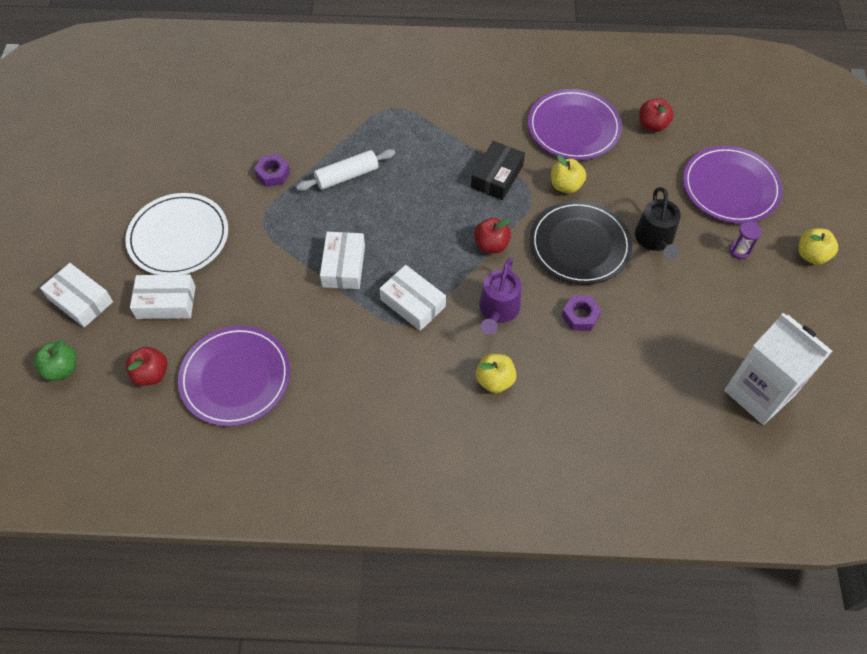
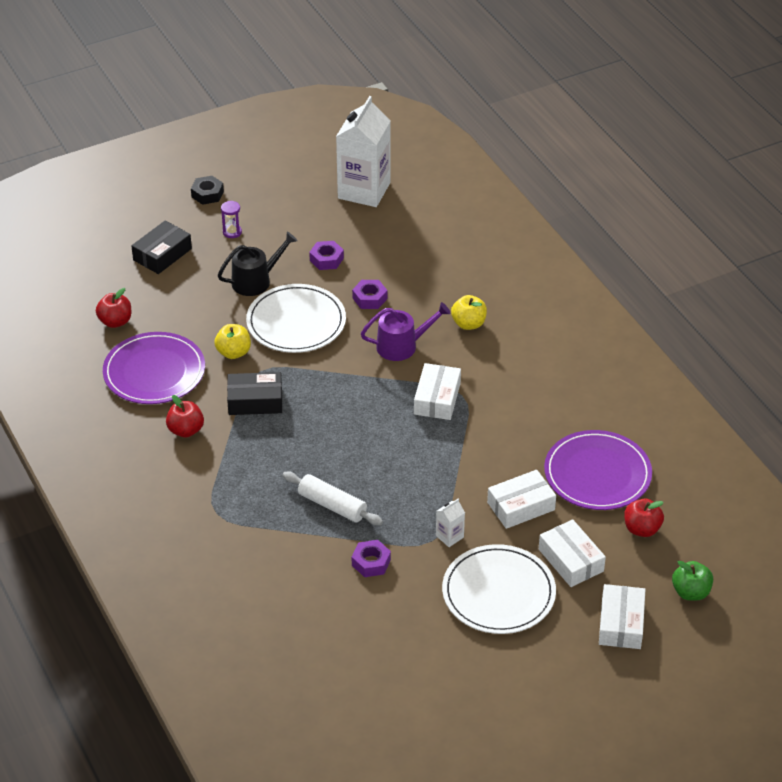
camera: 120 degrees left, 15 degrees down
(257, 234) = (449, 536): none -> white carton
(344, 266) = (435, 459): white box -> white box (521, 506)
(491, 245) = (338, 375): red apple -> red apple (186, 430)
(579, 245) = (296, 322): black plate -> white plate
(658, 308) = (326, 259): none -> purple nut
(730, 187) = (162, 254): purple plate -> black box
(811, 255) = (207, 194): yellow apple -> black nut

